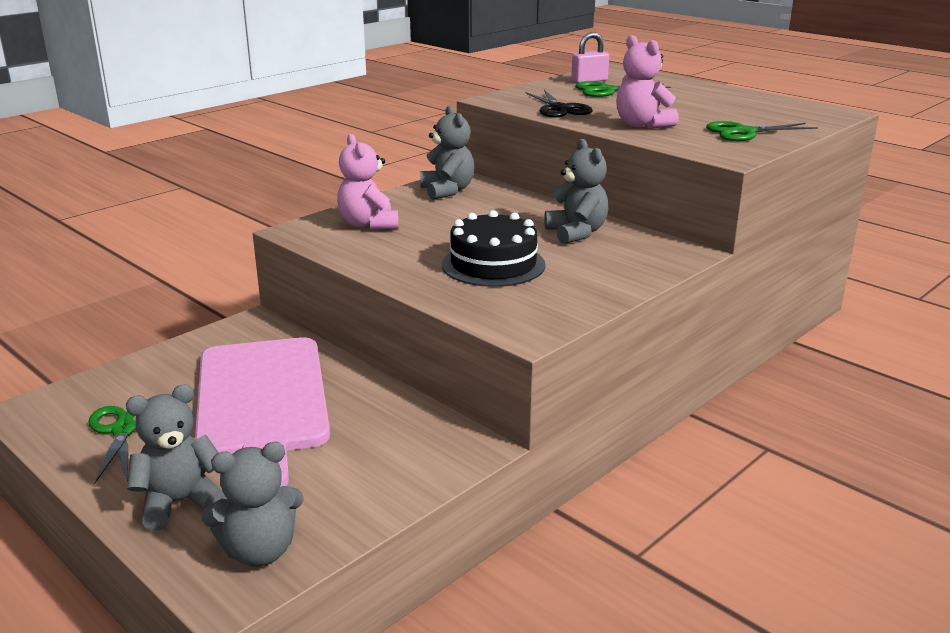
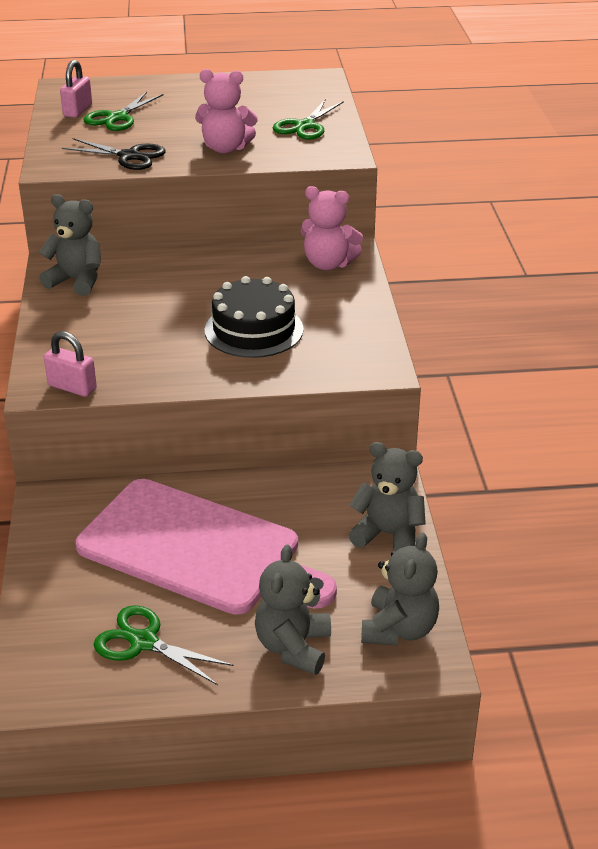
camera: 50 degrees left, 10 degrees up
(311, 239) = (72, 387): none -> pink padlock
(368, 224) = (87, 348): pink teddy bear -> pink teddy bear (328, 264)
(576, 233) = (252, 270): grey teddy bear -> grey teddy bear (388, 534)

